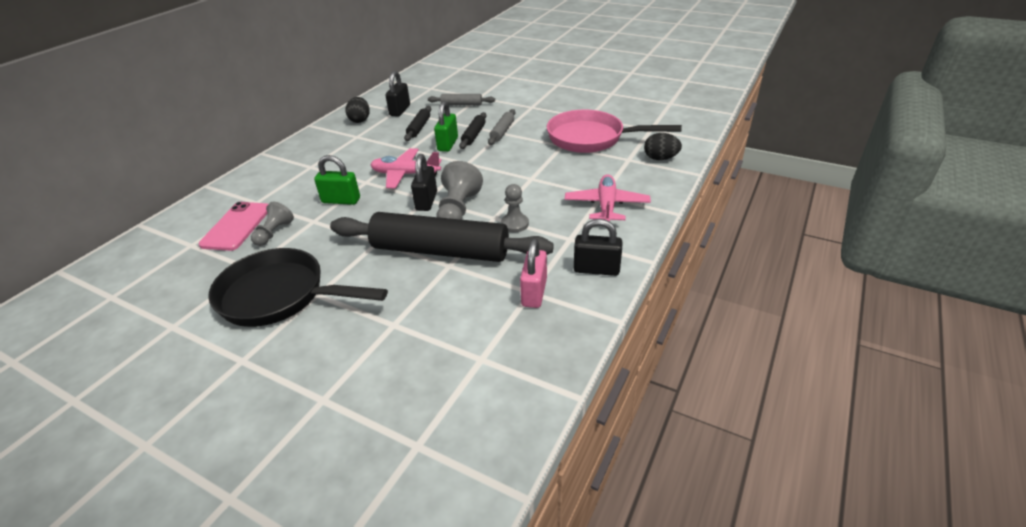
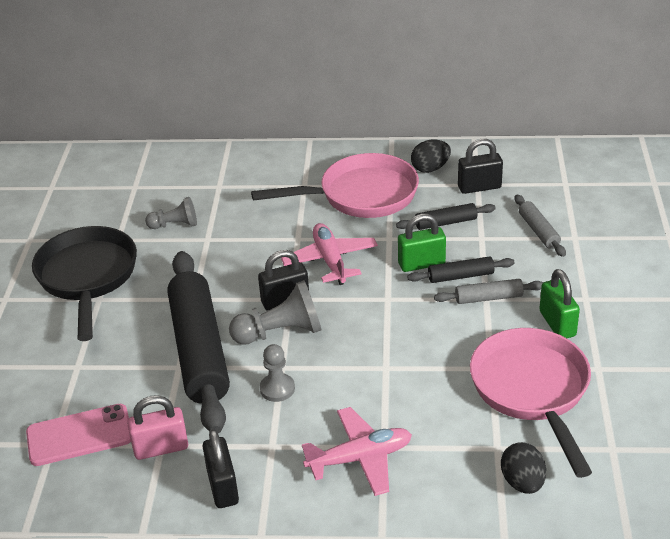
camera: 65 degrees right, 0 degrees up
(237, 226) = (174, 197): pink phone -> pink phone (79, 435)
(341, 200) = (252, 239): green padlock -> green padlock (557, 324)
(353, 148) = (361, 195): none -> pink pan

